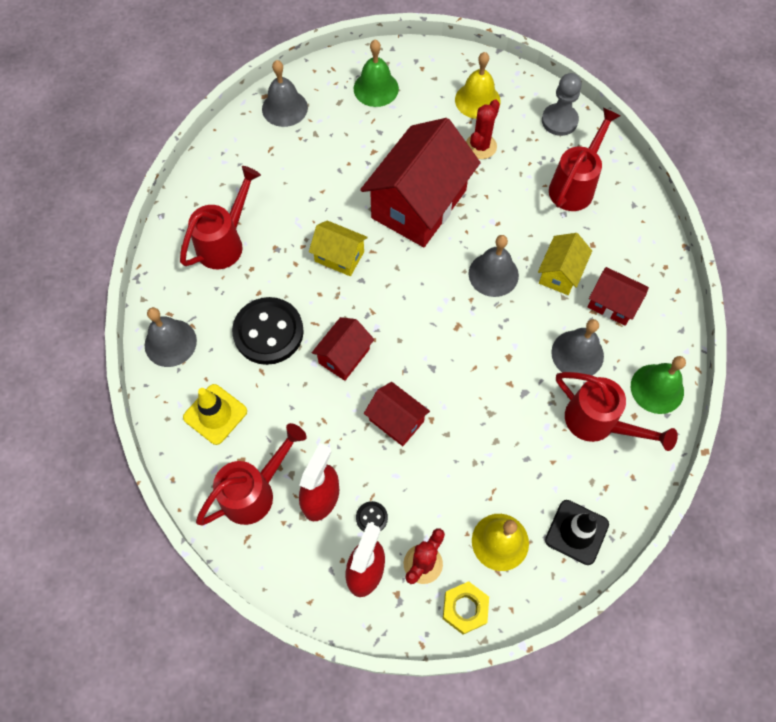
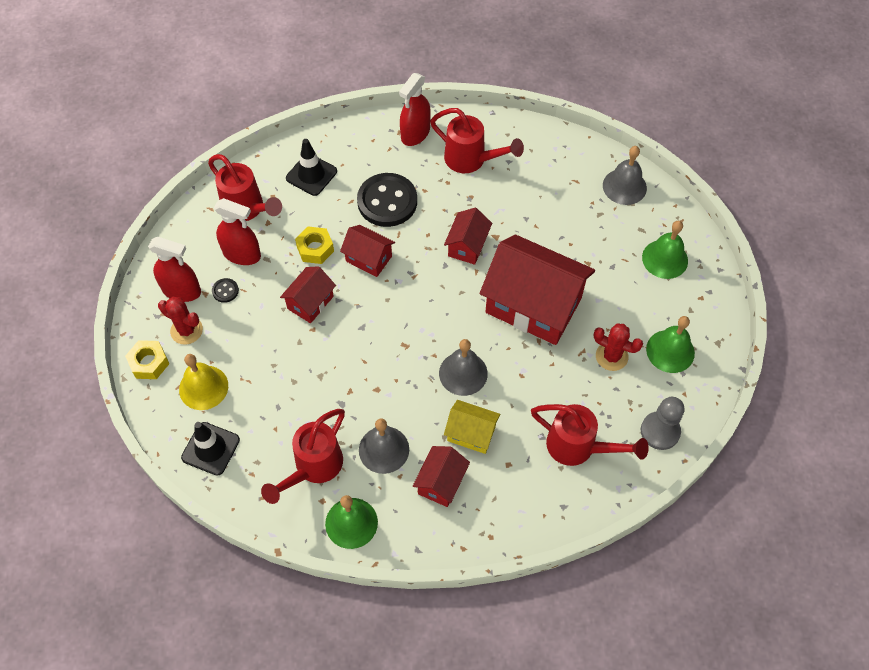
camera: 85 degrees right, 5 degrees down
(170, 343) = (372, 136): grey bell -> none
(175, 296) = (415, 133): none -> red spray bottle
(215, 414) = (311, 175): yellow traffic cone -> black traffic cone
(323, 413) = (315, 249): none -> yellow nut
(339, 256) = (467, 246): yellow house -> red house
(477, 100) = (670, 351): yellow bell -> green bell

